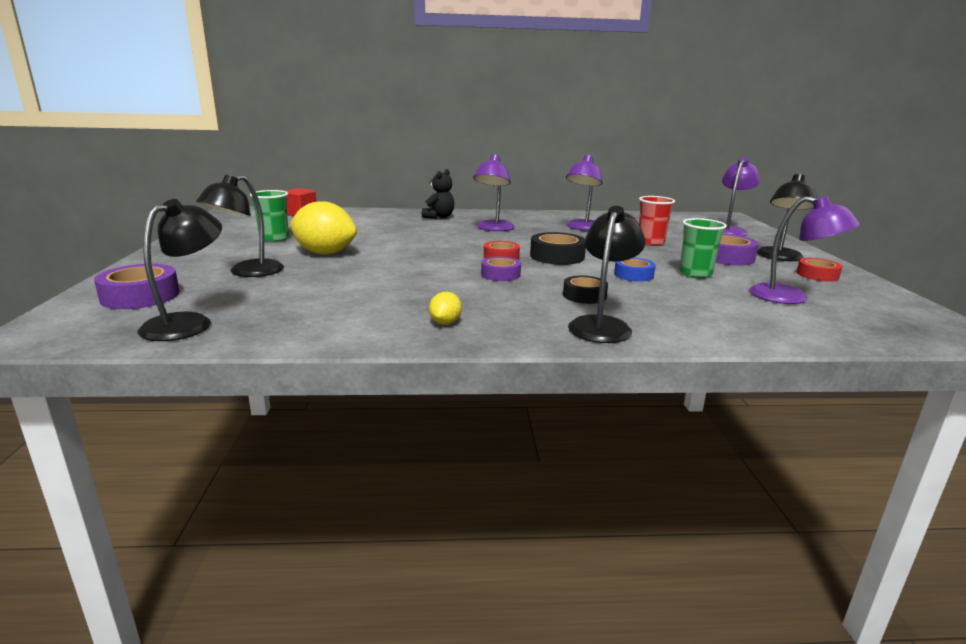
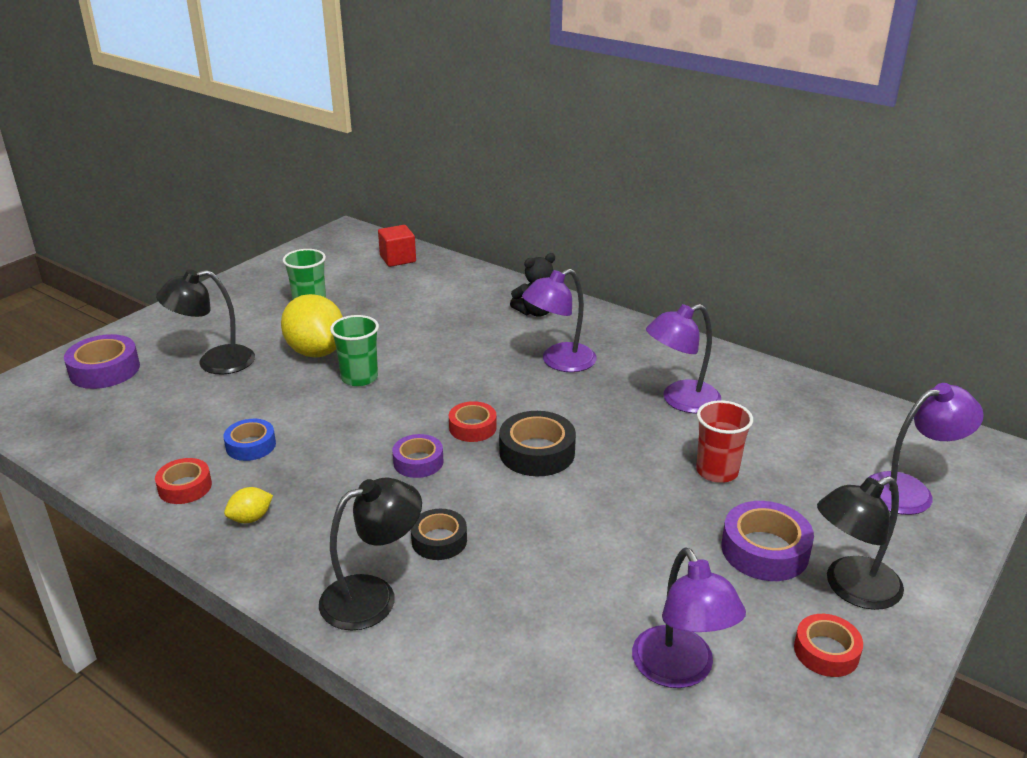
camera: 40 degrees right, 10 degrees up
(188, 323) = (89, 425): black lamp -> none
(358, 325) = (185, 487): none -> red tape
(633, 275) = (562, 529): blue tape -> blue tape (251, 445)
(695, 273) = (647, 563): green cup -> green cup (359, 378)

